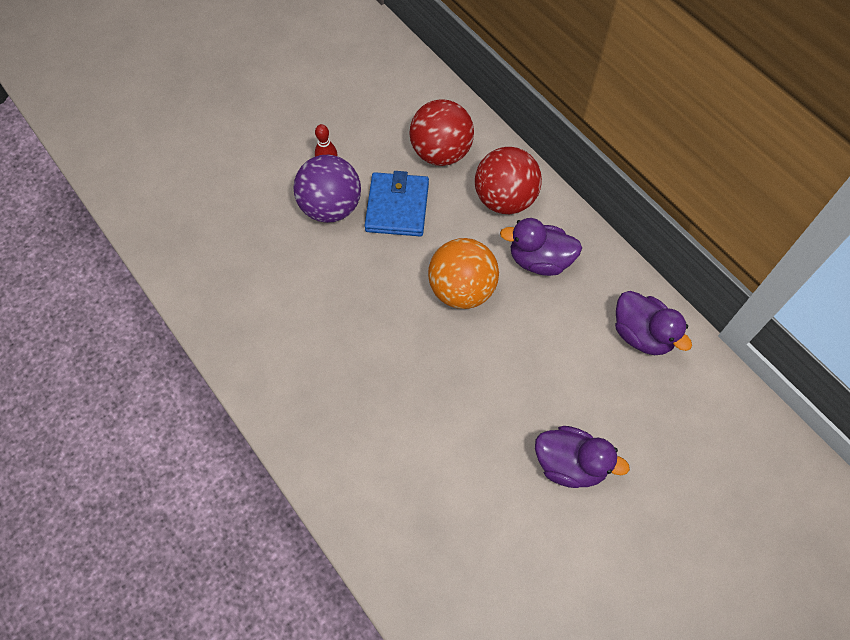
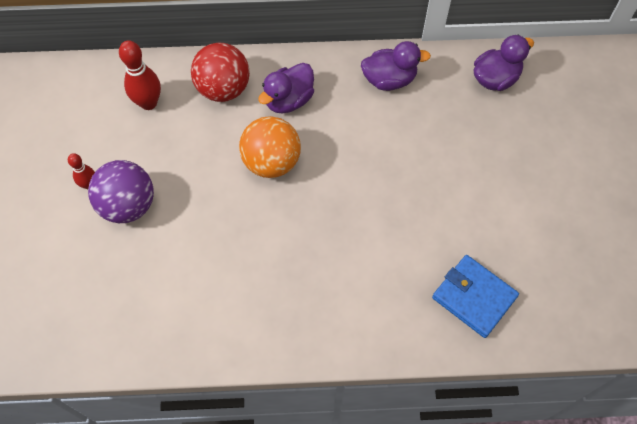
camera: 55 degrees left, 0 degrees up
(397, 207) = (168, 160): blue wallet -> blue wallet (474, 297)
(441, 153) = (148, 103): red ball -> red bowling pin
(570, 464) = (446, 181): purple duck -> purple duck (495, 78)

